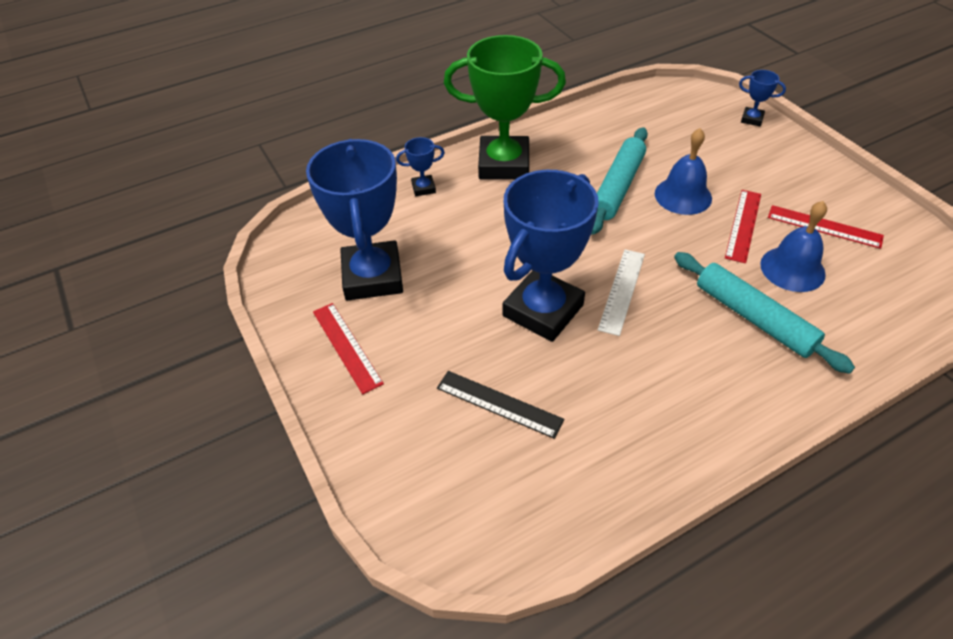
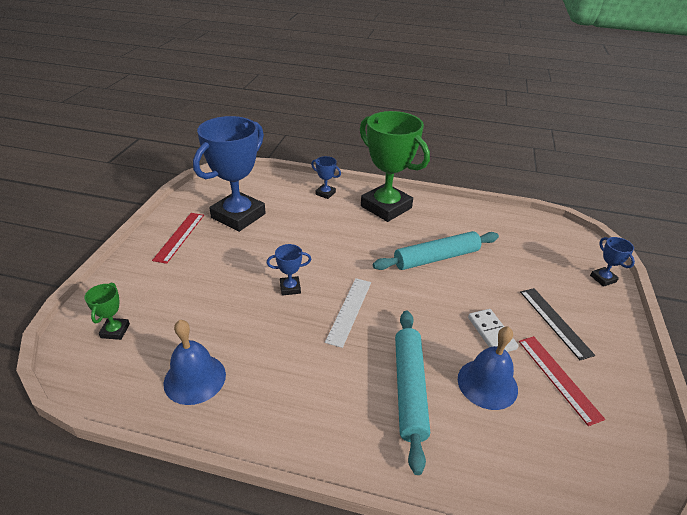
camera: 40 degrees right, 10 degrees down
(450, 489) = (115, 331): none -> green trophy
(499, 404) = (197, 313): black ruler -> black ruler (555, 322)
(543, 310) = (290, 288): blue trophy -> blue trophy, size x0.42
(622, 291) = (349, 311): white ruler -> white ruler turned 45 degrees counterclockwise
(683, 195) = (474, 289): blue bell -> blue bell (195, 378)
(743, 225) = (491, 333): red ruler -> white domino

